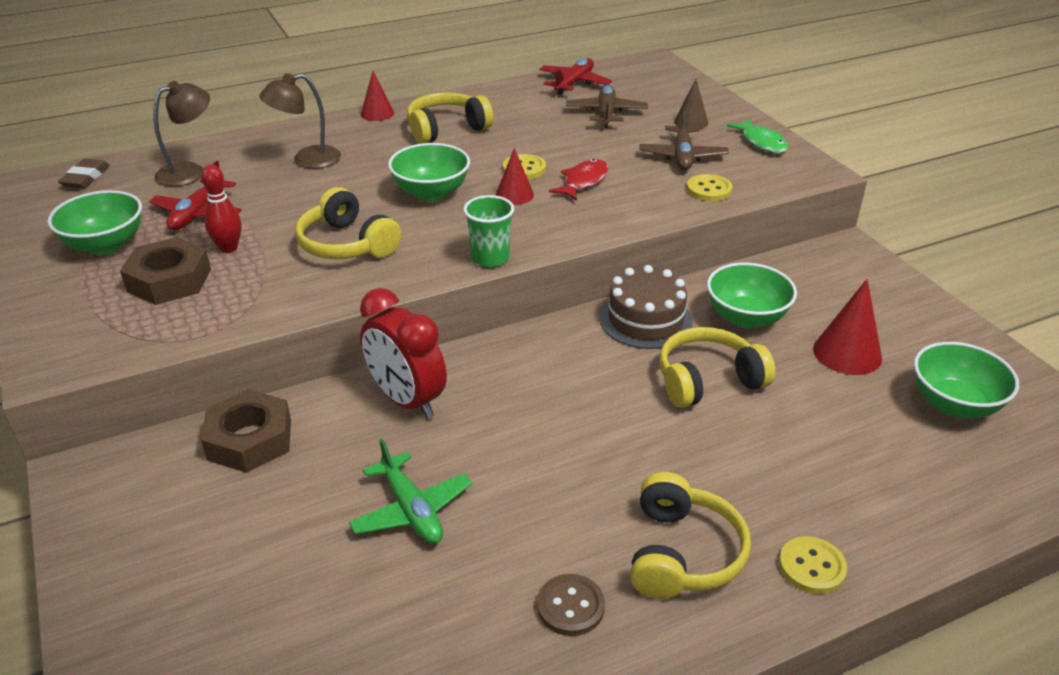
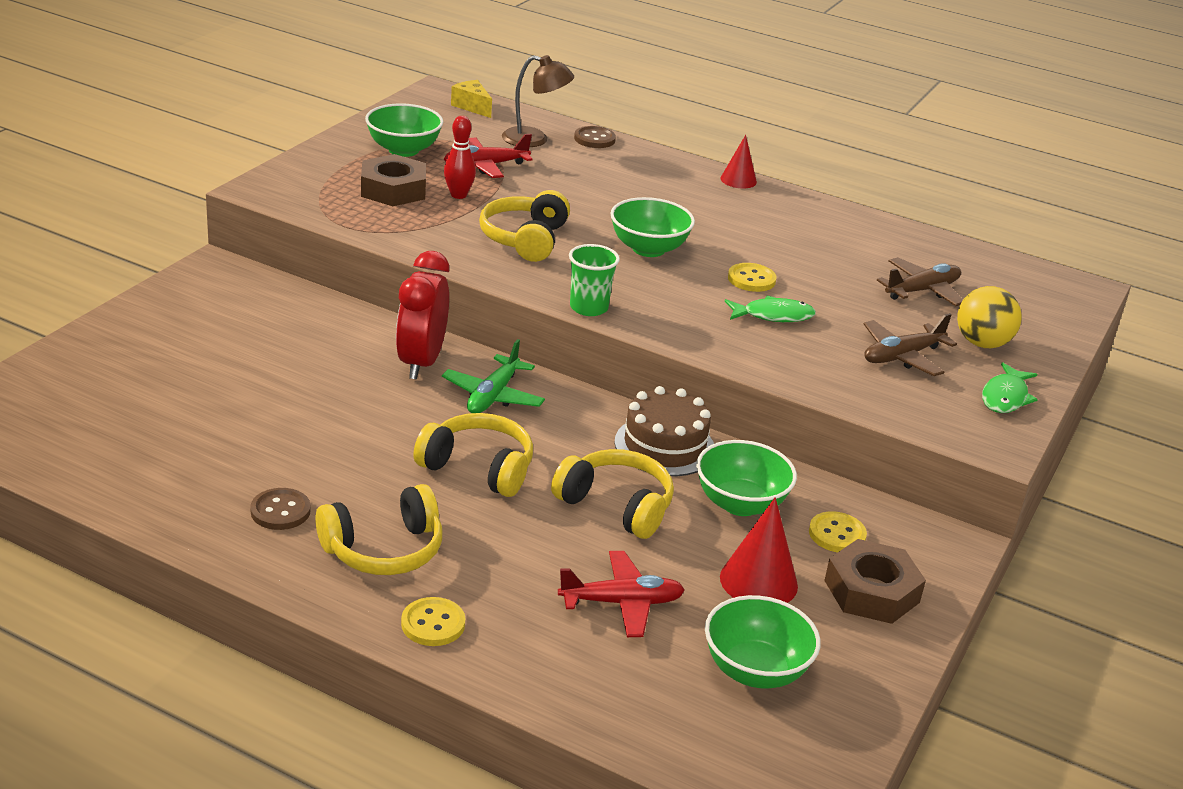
camera: 50 degrees right, 5 degrees down
(85, 178) = (472, 107): brown eraser -> yellow cheese
(230, 144) = (594, 139): none -> brown button
(249, 439) = (310, 314): brown nut -> brown nut (871, 591)
(307, 160) = (619, 178): brown lamp -> none
(411, 510) = (308, 408): green plane -> green plane (493, 396)
(446, 129) = (762, 220): yellow headphones -> yellow headphones (478, 468)
(514, 195) = (701, 288): red cone -> none
(574, 83) = (955, 256): red plane -> red plane (621, 603)
(583, 181) = (773, 316): red fish -> green fish
(691, 122) = (982, 343): brown cone -> yellow ball
(709, 189) = (859, 388): yellow button -> yellow button (837, 534)

